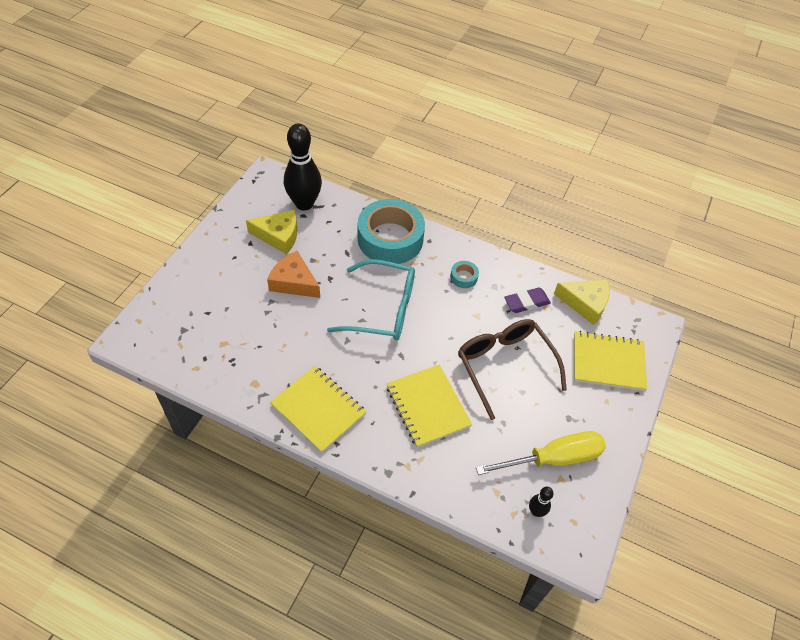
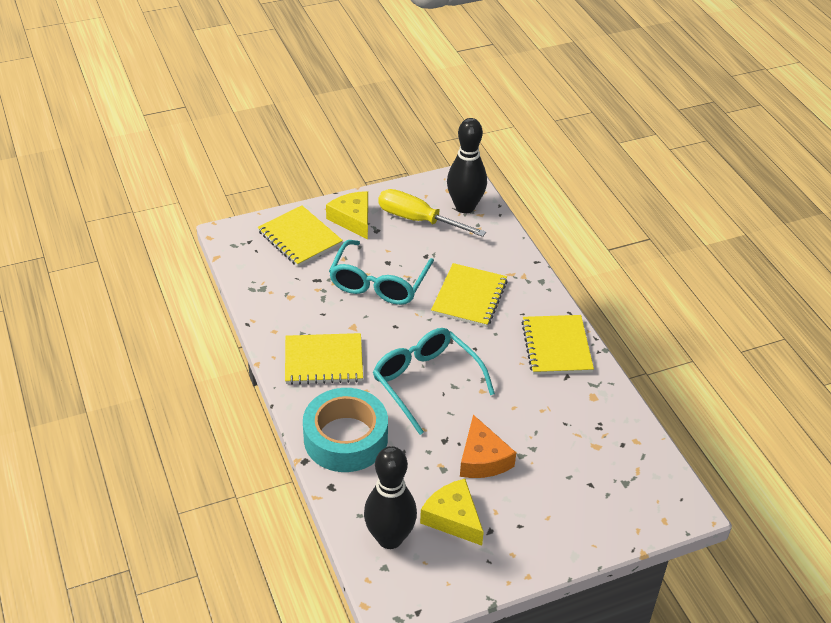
camera: 135 degrees left, 10 degrees down
(463, 277) = (323, 361): turquoise tape -> yellow notebook
(504, 366) = (379, 283): brown glasses -> turquoise glasses
(526, 302) = (300, 309): purple eraser -> none
(536, 511) = (465, 207): black bowling pin -> black bowling pin, size x2.29
(585, 303) = (255, 279): yellow cheese -> yellow cheese (353, 219)

